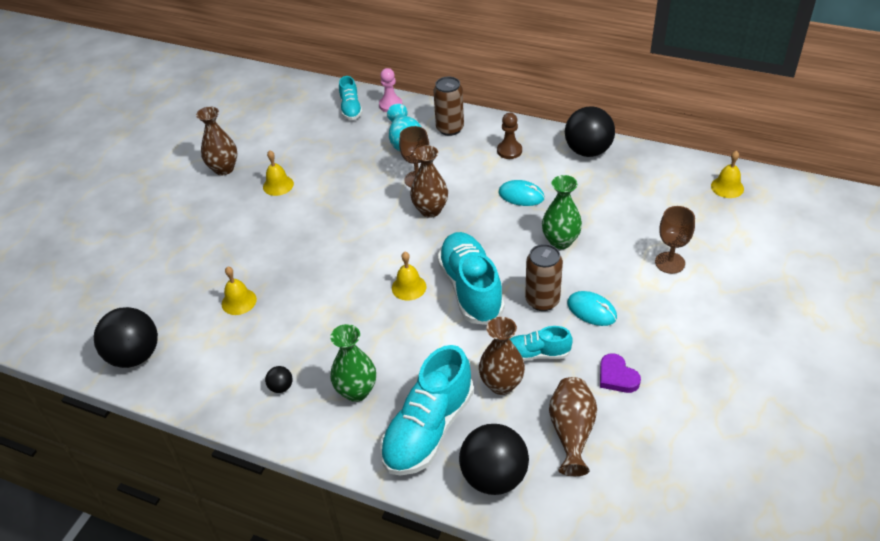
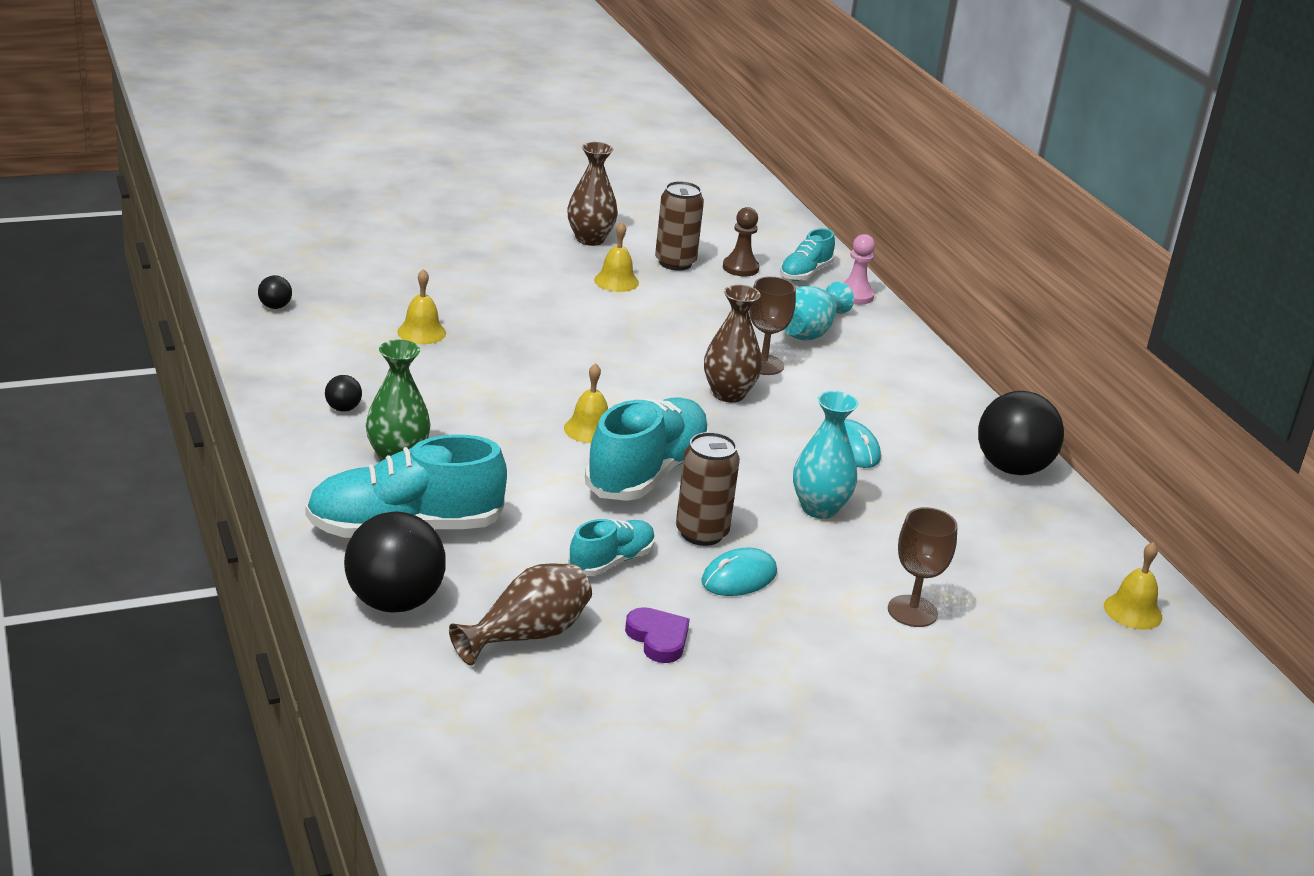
camera: 40 degrees right, 15 degrees down
(135, 356) = (275, 307): black ball -> black ball, size x0.43
(450, 129) = (883, 351): brown can -> brown can (675, 263)
(501, 384) = (533, 554): brown vase -> none
(509, 151) = (915, 409): brown pawn -> brown pawn (740, 268)
(536, 354) = (611, 561): turquoise shoe -> turquoise shoe turned 90 degrees clockwise
(560, 241) = (819, 508): green vase -> turquoise vase
(591, 310) = (739, 577): turquoise mouse -> turquoise mouse turned 60 degrees clockwise
(617, 376) = (658, 638): purple heart -> purple heart turned 135 degrees clockwise

